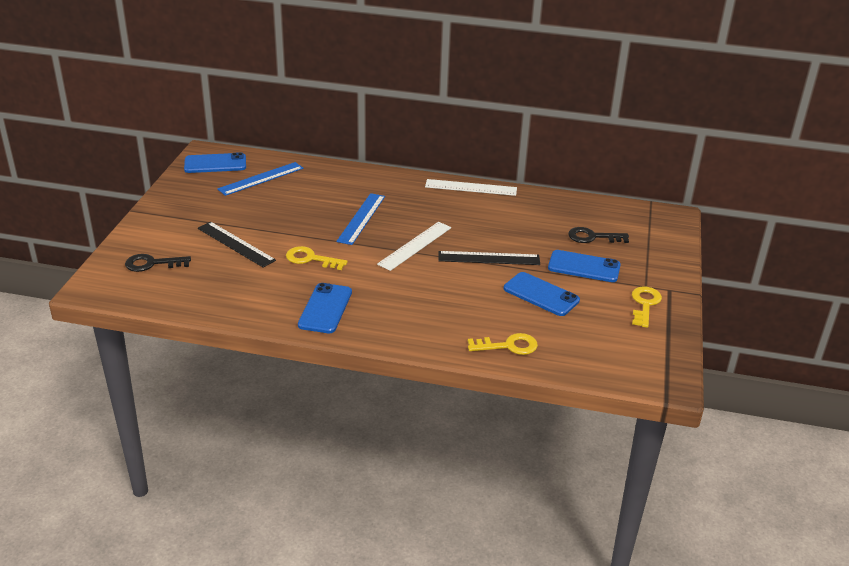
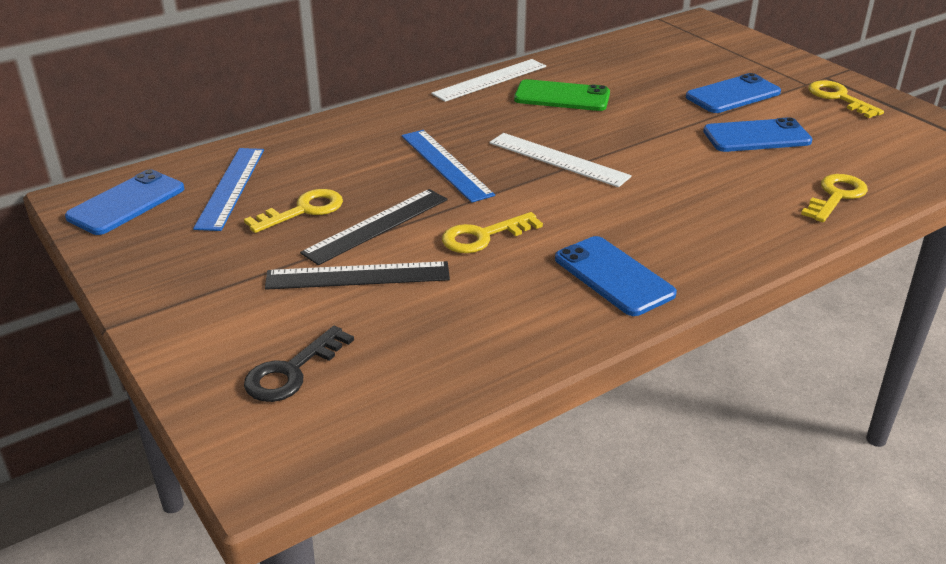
camera: 45 degrees left, 0 degrees up
(267, 205) = (303, 210): none -> yellow key
(415, 246) = (558, 159): white ruler -> white ruler turned 45 degrees counterclockwise
(487, 216) = (562, 96): none -> green phone
(489, 258) = (647, 132): black ruler -> black ruler (377, 226)
(593, 237) = (684, 68): black key -> none

